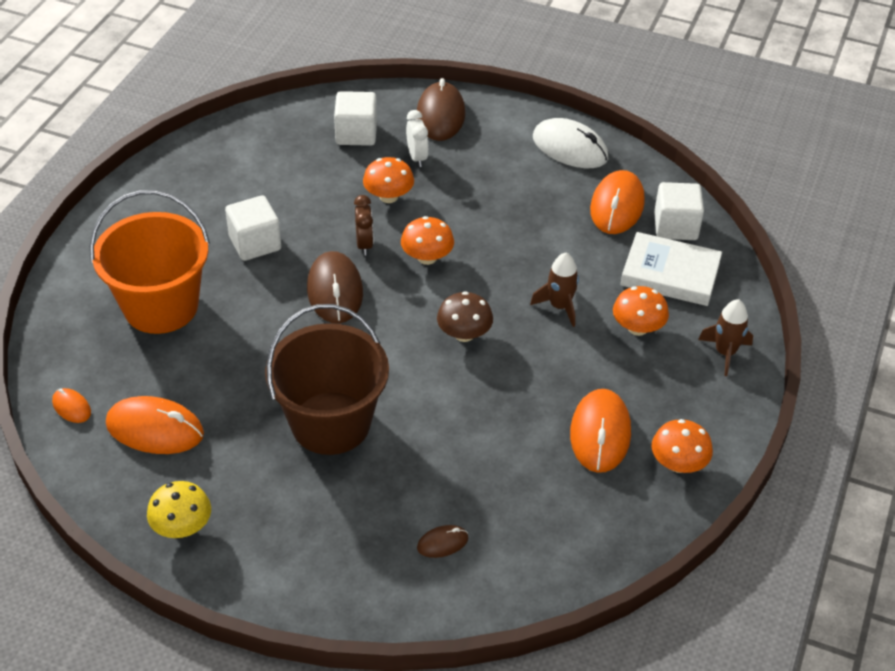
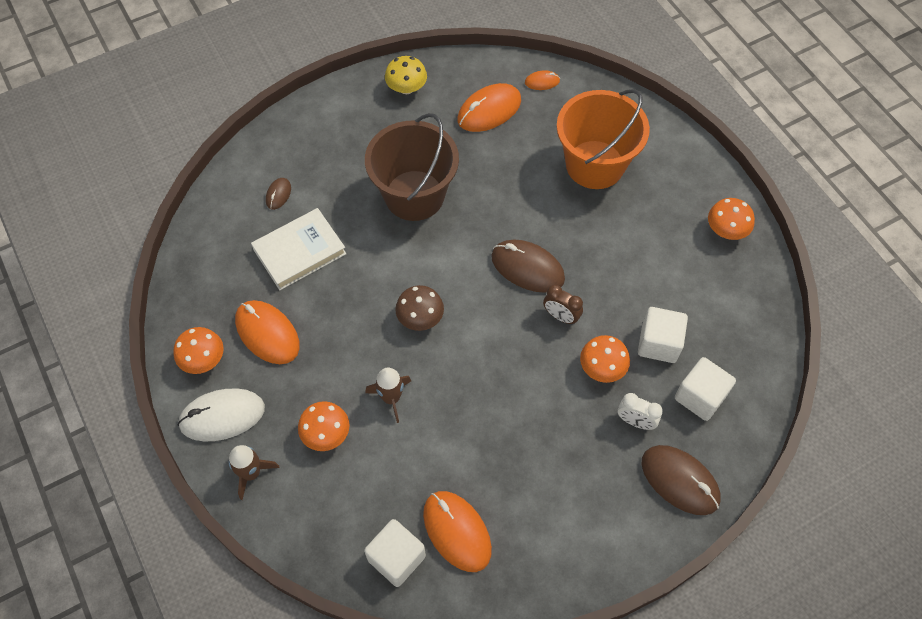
camera: 130 degrees right, 15 degrees up
(255, 243) = (616, 250): white cube -> white cube (658, 343)
(427, 257) = (513, 347): orange mushroom -> orange mushroom (726, 230)
(570, 148) = (557, 555): white mouse -> white mouse (222, 416)
(670, 274) = (353, 505): white book -> white book (299, 252)

